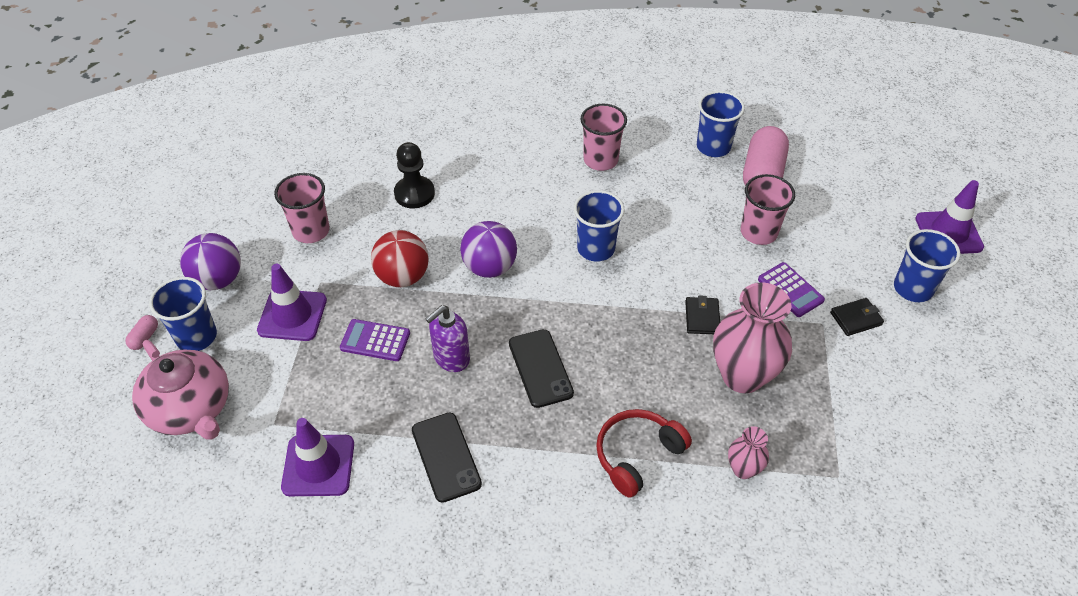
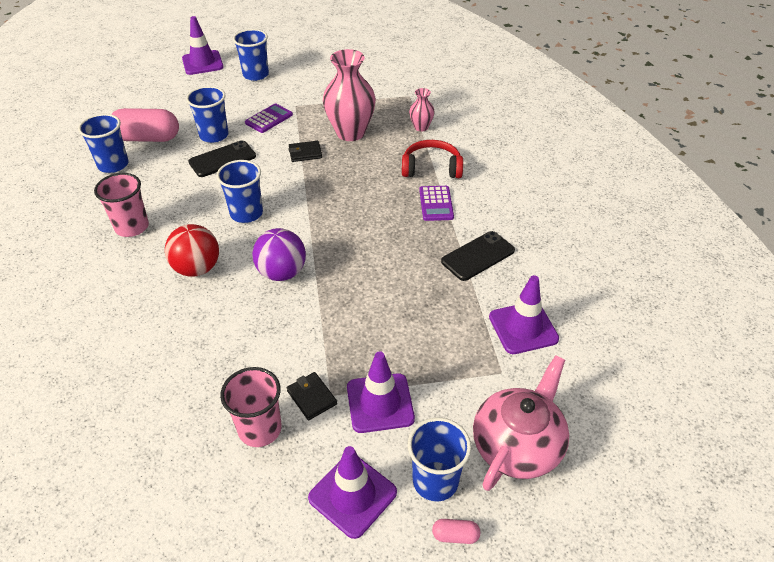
camera: 105 degrees left, 5 degrees down
(218, 279) = (352, 495): purple ball -> purple traffic cone
(375, 341) = (388, 328): purple calculator -> purple calculator (436, 204)
(403, 277) = (307, 330): red ball -> red ball (197, 268)
(414, 193) = (190, 352): black pawn -> none
(451, 358) = (388, 274): purple soap dispenser -> none
(540, 368) = (379, 223): black phone -> black phone (222, 159)
(637, 455) = (431, 168): red headphones -> red headphones turned 150 degrees clockwise
(758, 232) = (214, 135): pink cup -> blue cup
(856, 318) = (287, 94): black wallet -> black wallet (311, 397)

